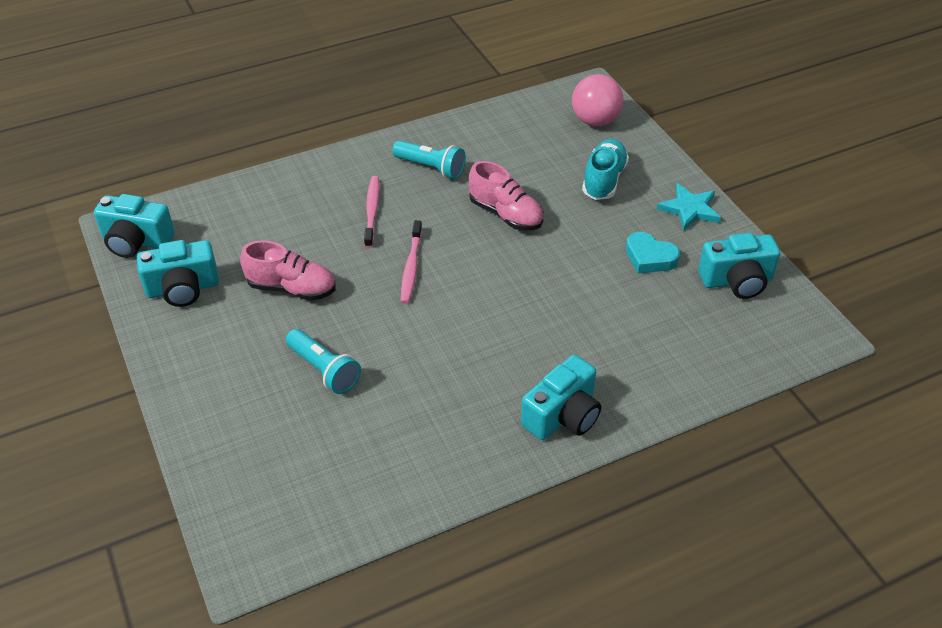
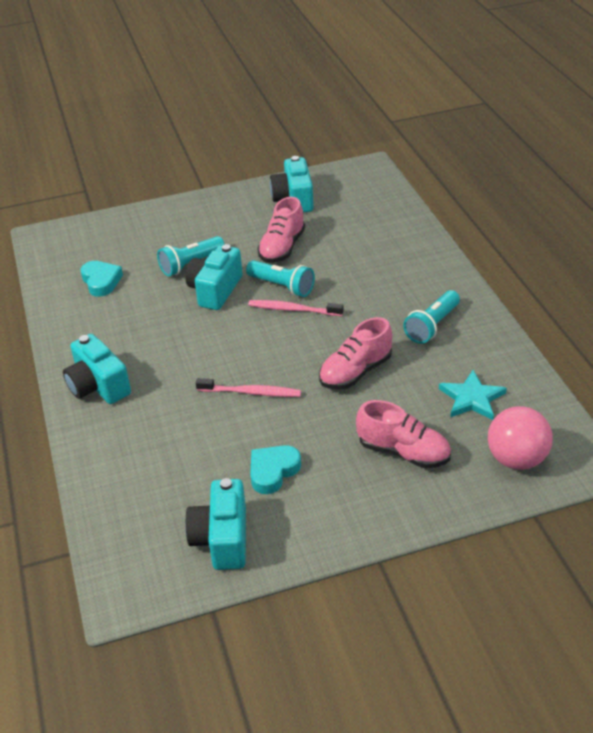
camera: 100 degrees right, 5 degrees down
(136, 241) = (350, 176): turquoise camera -> turquoise camera (215, 290)
(361, 460) = (101, 281): none -> turquoise heart
(369, 280) = (282, 286): none -> turquoise flashlight
(372, 211) = (371, 289): pink toothbrush -> pink toothbrush (251, 392)
(604, 180) = (403, 452): turquoise shoe -> pink shoe
(689, 209) = (345, 520): turquoise star -> turquoise star (472, 398)

